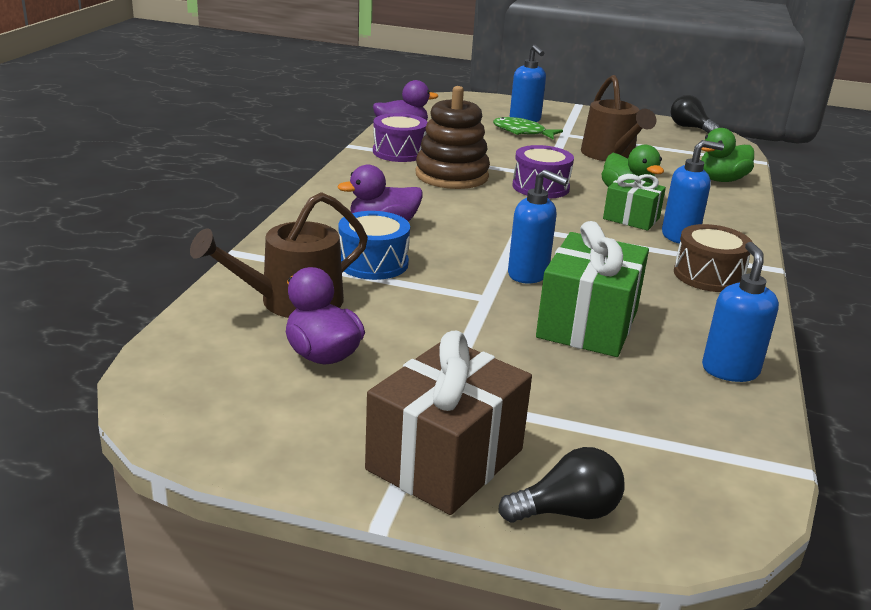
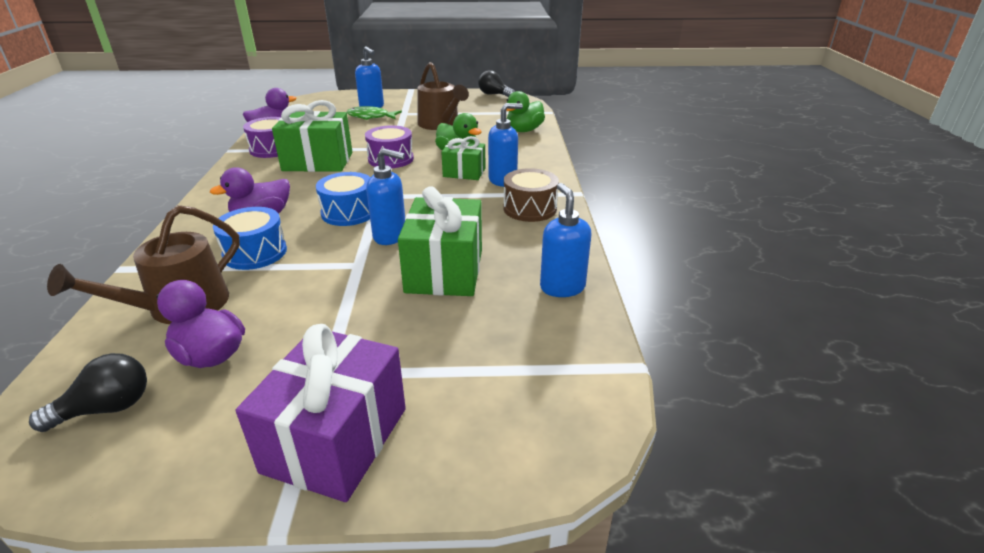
camera: 15 degrees left, 5 degrees up
(445, 459) = (336, 439): brown gift -> purple gift
(452, 175) = (318, 161): brown stacking toy -> green gift
(482, 239) = (348, 212): none -> blue drum
(567, 511) = (454, 465): black light bulb -> black light bulb (107, 408)

